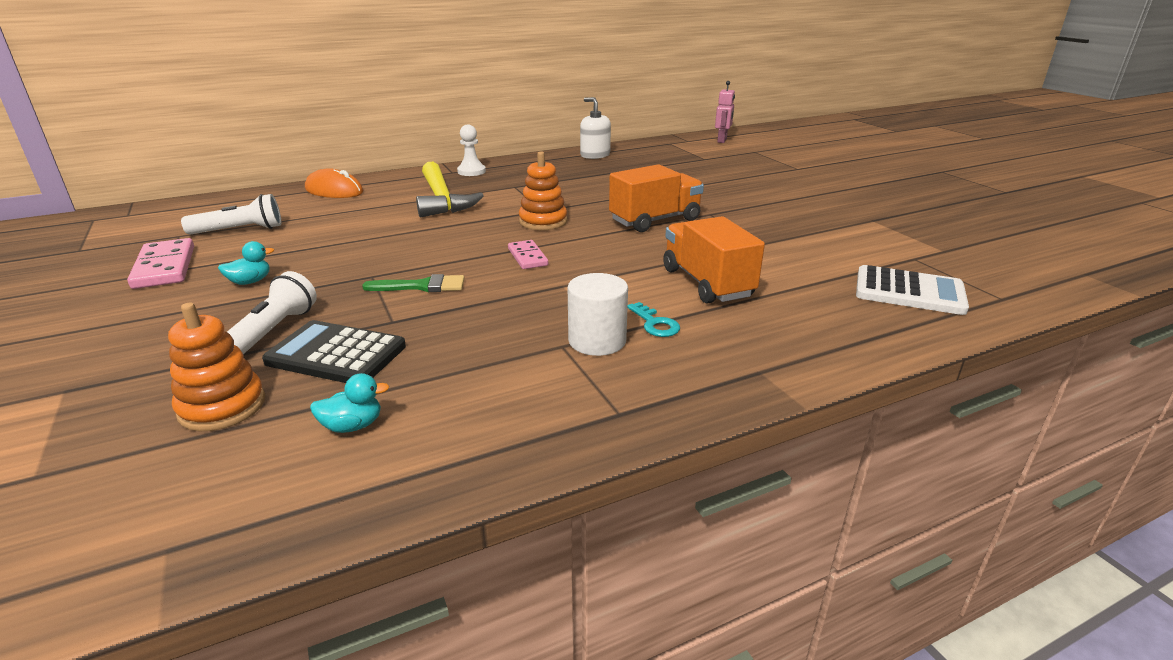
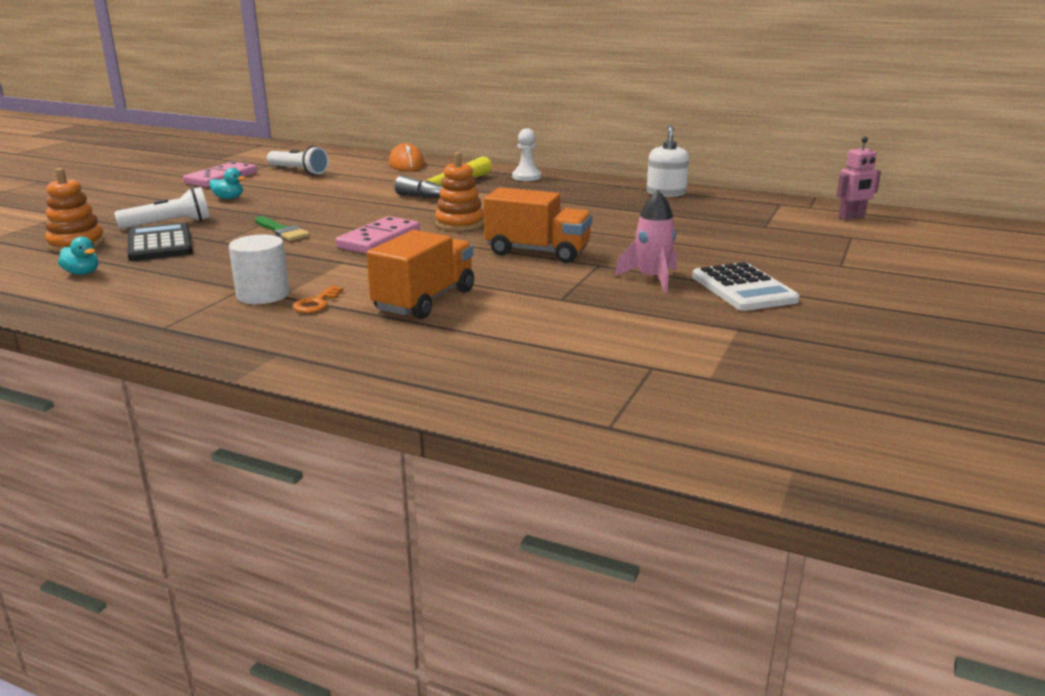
camera: 50 degrees right, 5 degrees down
(527, 257) = (379, 239): pink domino -> pink domino, size x1.63
(655, 324) = (316, 303): turquoise key -> orange key
(759, 210) = (651, 279): none -> pink rocket
(909, 292) = (545, 379): white calculator -> white calculator (743, 289)

